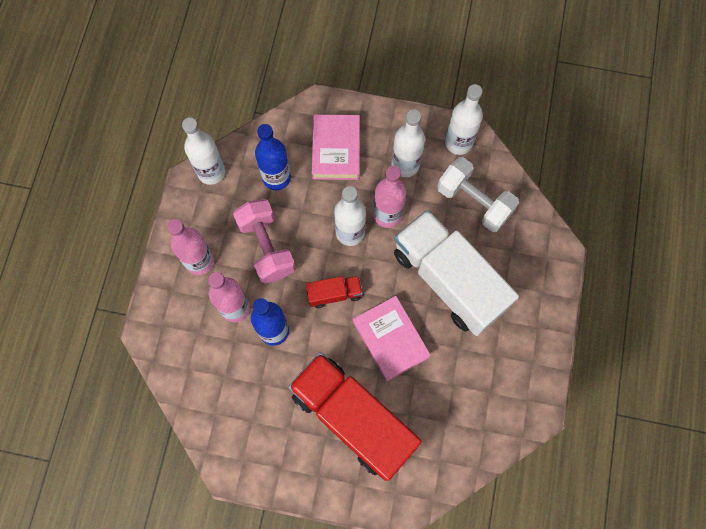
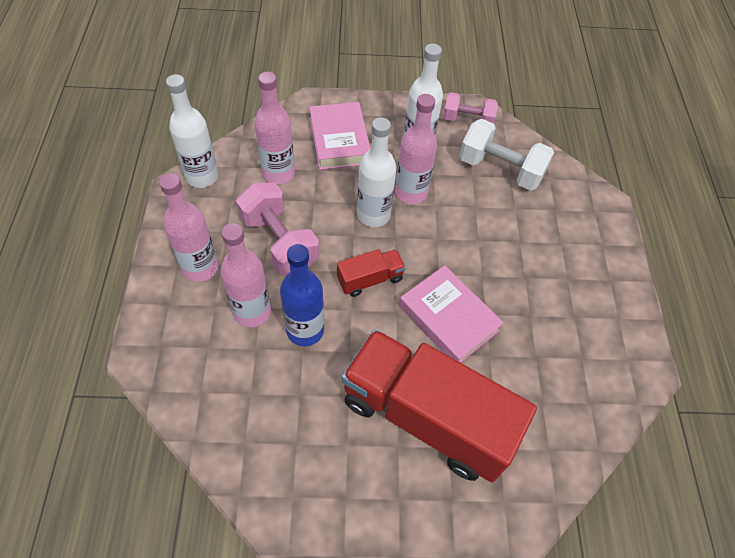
camera: 15 degrees left, 15 degrees down
(276, 178) = (278, 173): blue bottle -> pink bottle
(448, 280) = (496, 247): white truck -> none
(458, 143) = (467, 120): white bottle -> pink dumbbell

